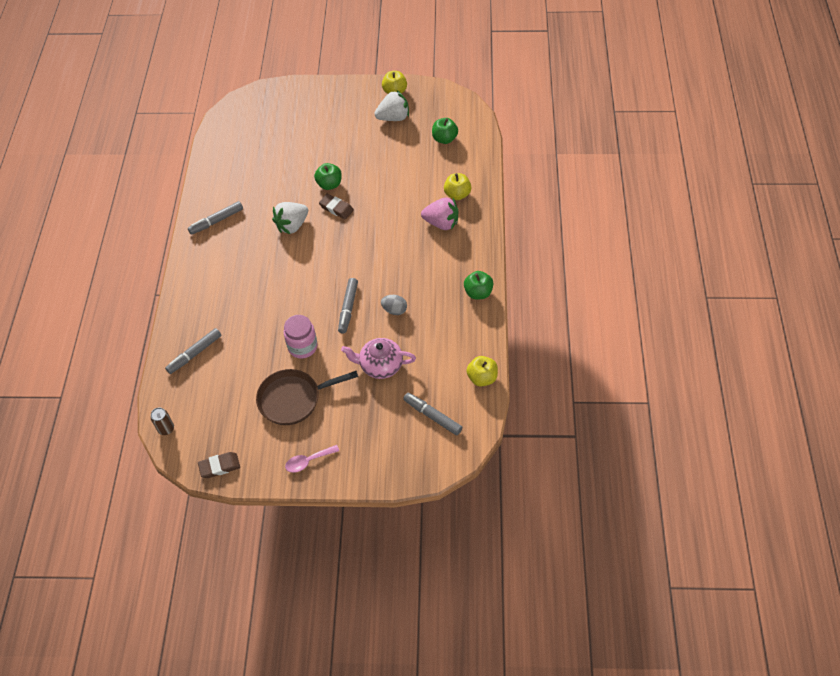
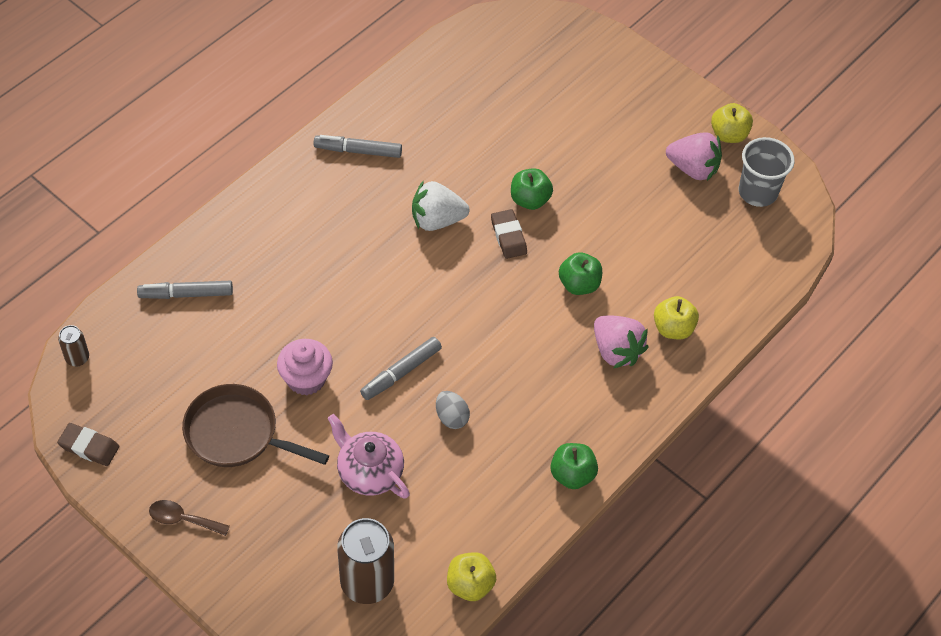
camera: 35 degrees right, 0 degrees up
(302, 347) = (306, 379): pink jar -> pink cupcake
(308, 461) = (183, 519): pink spoon -> brown spoon
(393, 117) = (693, 168): white strawberry -> pink strawberry
(432, 416) = (367, 582): grey marker -> brown can
(434, 108) = (757, 192): none -> grey cup
(444, 139) = (730, 243): green apple -> green apple (579, 284)

